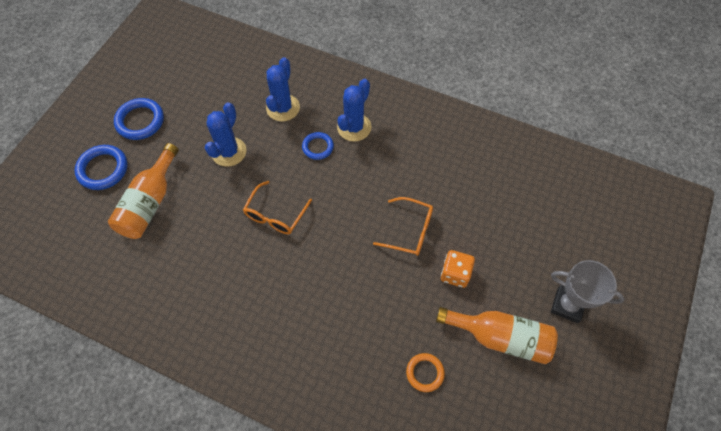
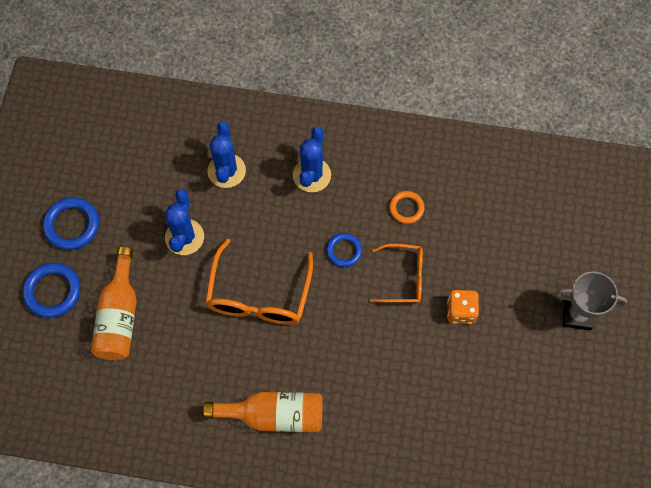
camera: 15 degrees left, 5 degrees up
(275, 215) = (259, 295): orange glasses -> orange glasses, size x1.60
(318, 147) = (279, 208): blue ring -> blue ring (344, 251)
(425, 373) = (457, 417): orange ring -> orange ring (406, 208)
(500, 337) = (520, 364): orange bottle -> orange bottle (274, 415)

